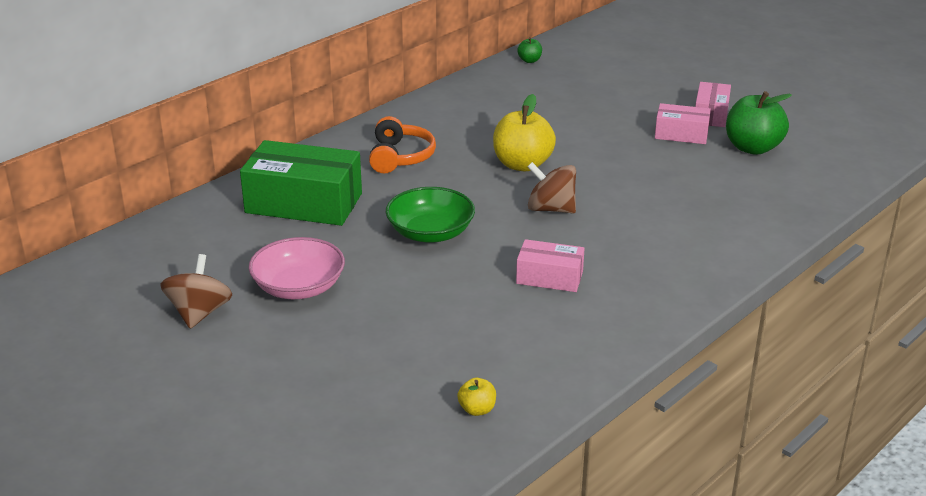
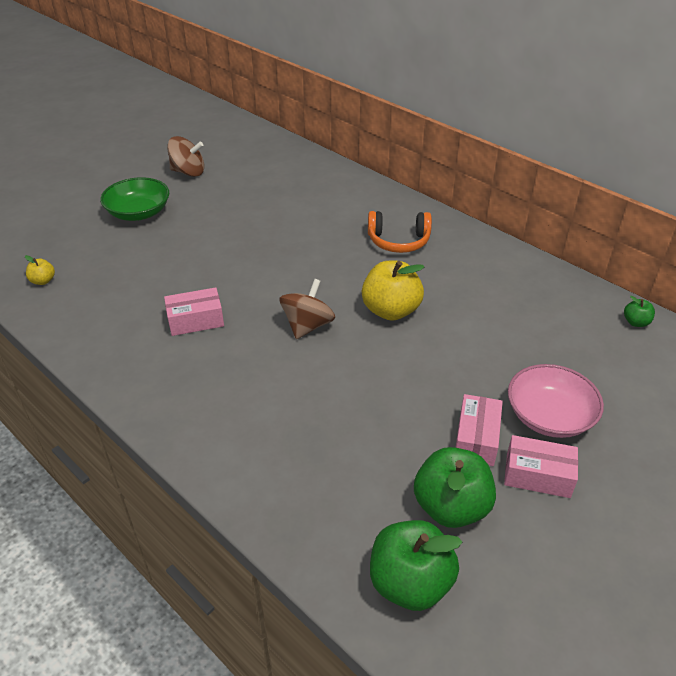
camera: 90 degrees right, 10 degrees up
(299, 287) = (209, 204): pink bowl -> pink bowl (549, 416)
(304, 203) = (322, 200): green box -> none
(430, 233) = (273, 258): green bowl -> green bowl (139, 213)
(549, 277) = (195, 320): pink box -> pink box turned 60 degrees clockwise
(824, 166) = (410, 583): none -> green apple

